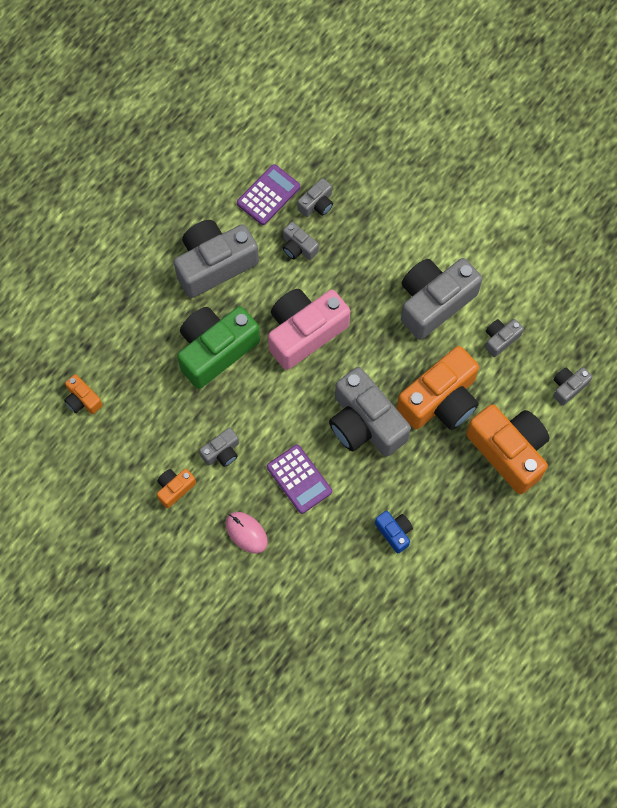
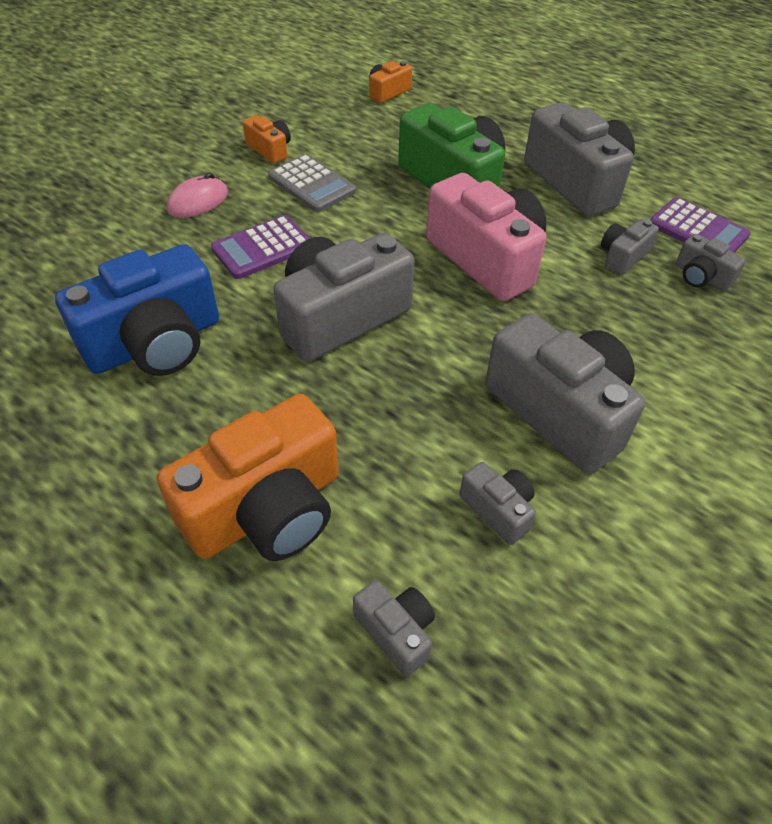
camera: 90 degrees right, 20 degrees down
(222, 452) = (312, 184): grey camera -> grey calculator
(394, 532) = (155, 343): blue camera -> blue camera, size x2.14
(440, 400) = (374, 411): orange camera -> none

